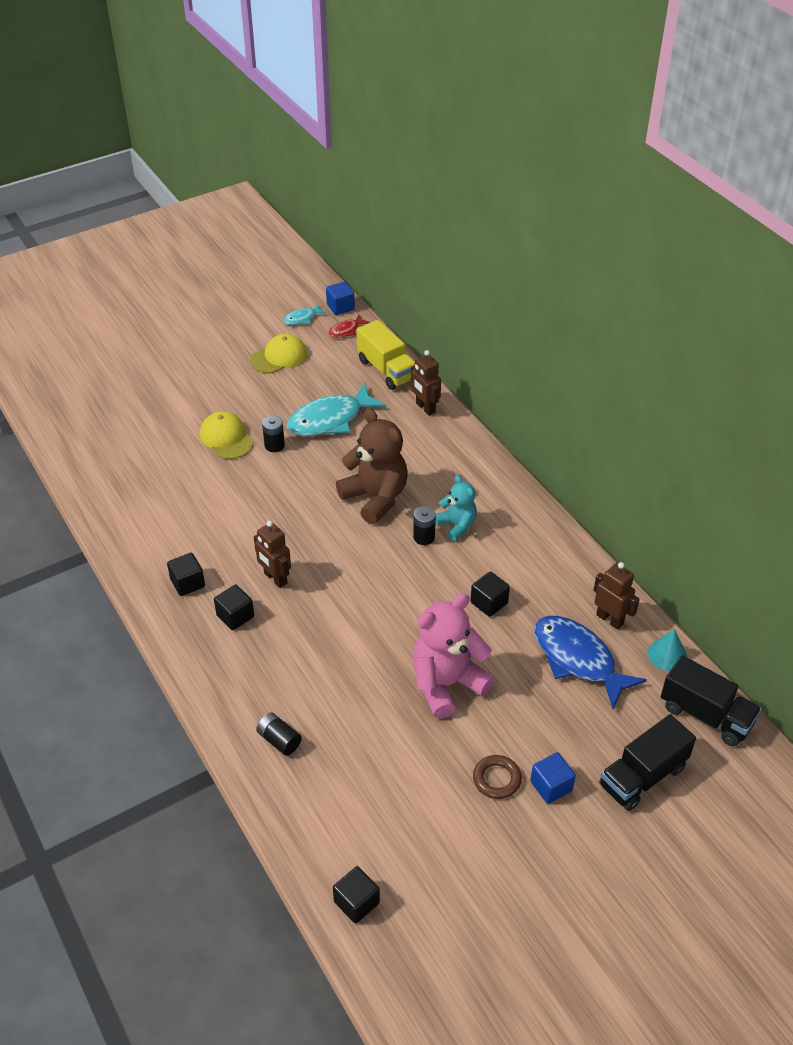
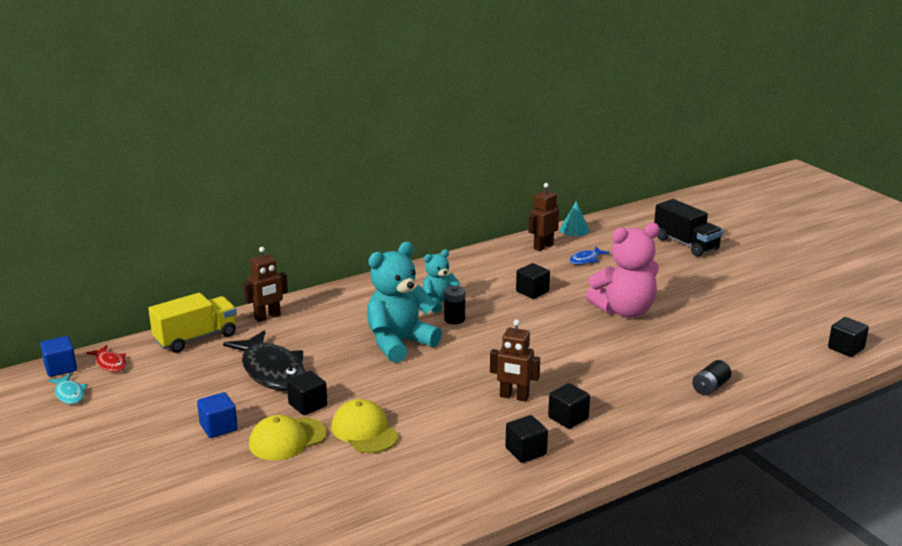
camera: 90 degrees left, 20 degrees down
(274, 445) = (308, 405): black battery -> black cube
(275, 578) = (514, 397): brown robot -> brown robot turned 60 degrees clockwise
(279, 357) = (142, 408): yellow cap -> yellow cap (364, 431)
(330, 419) = (271, 371): turquoise fish -> black fish
(375, 498) = (399, 343): brown teddy bear -> turquoise teddy bear
(447, 684) = (624, 311): pink teddy bear -> pink teddy bear turned 75 degrees counterclockwise
(497, 779) = (710, 293): brown ring -> none
(551, 786) = (707, 274): blue cube -> blue cube (218, 427)
(578, 659) = (586, 260): blue fish -> blue fish, size x0.48
(705, 715) = (626, 221): black truck -> none

